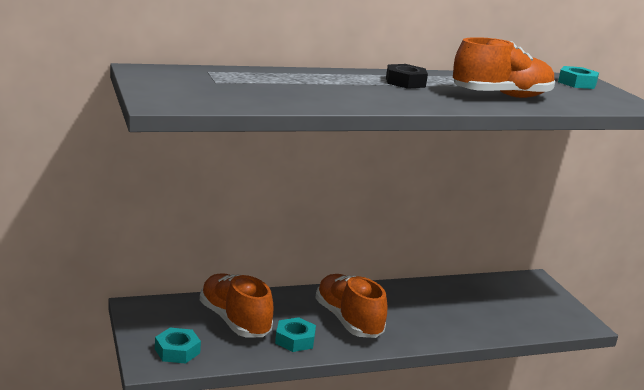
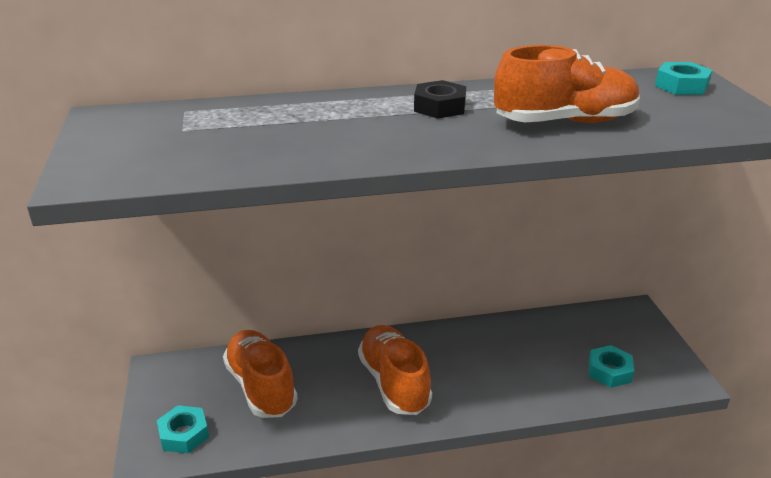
camera: 10 degrees right, 10 degrees up
(295, 340) = (324, 414): turquoise nut -> turquoise nut (609, 371)

